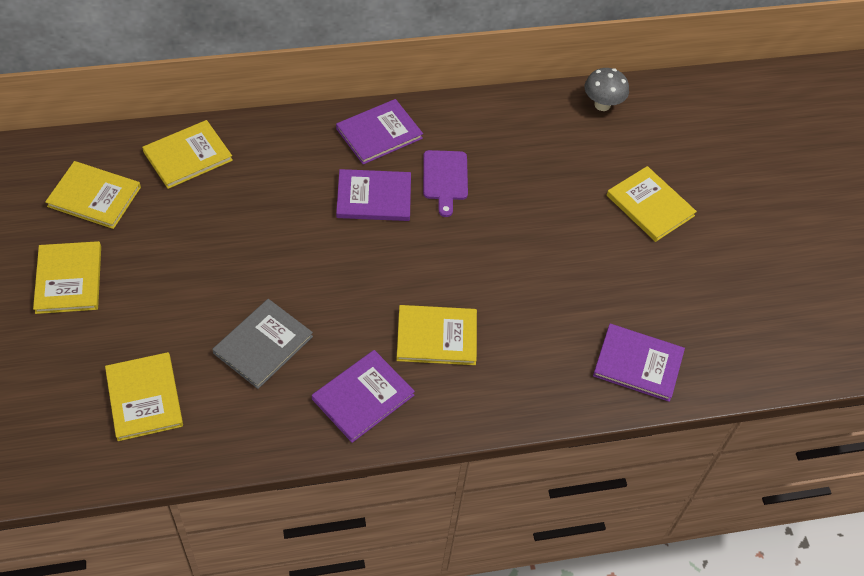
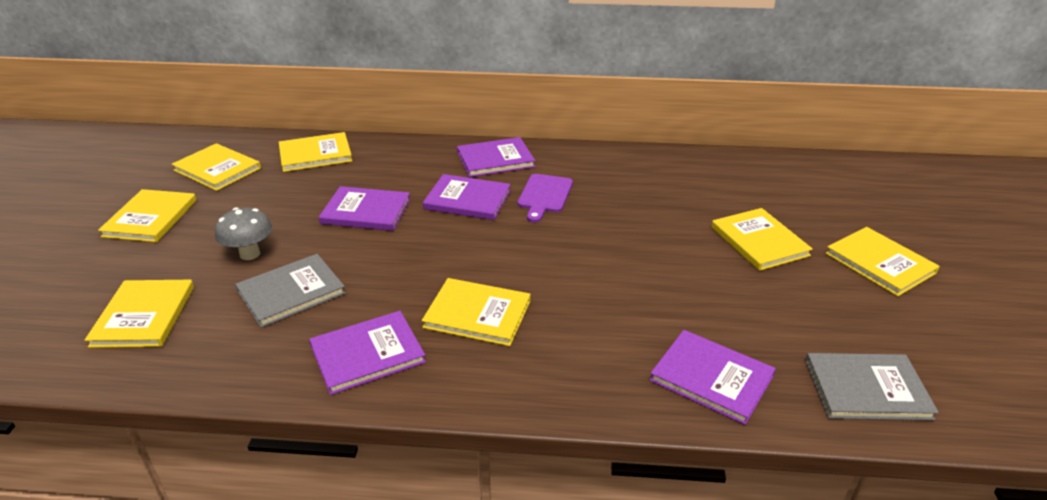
camera: 20 degrees right, 20 degrees down
(282, 231) = (366, 211): none -> purple book
(602, 105) = (724, 165): grey mushroom -> grey mushroom (250, 254)
(750, 214) = (880, 263): none -> yellow book
(750, 350) = (866, 389): none -> grey book

